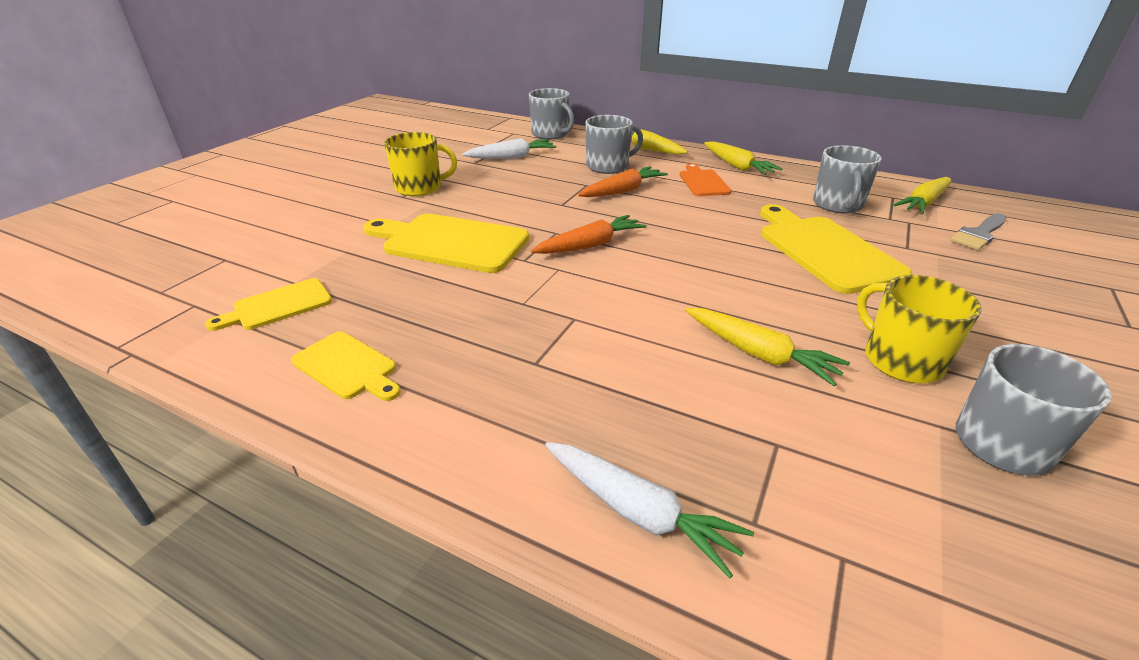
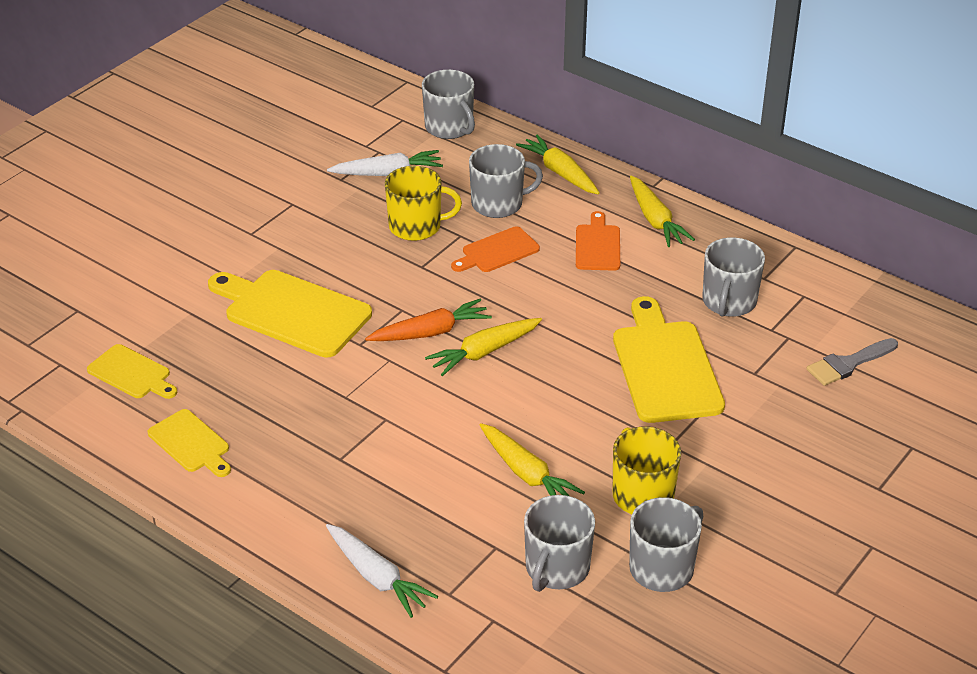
camera: 10 degrees right, 5 degrees up
(278, 306) = (132, 373): yellow cutting board -> yellow cutting board turned 120 degrees counterclockwise
(419, 188) = (271, 220): yellow mug -> yellow mug (416, 226)
(623, 191) = (497, 251): orange carrot -> orange cutting board
(874, 462) = (556, 568): none -> grey mug
(923, 203) = (830, 310): yellow carrot -> yellow carrot (484, 352)

